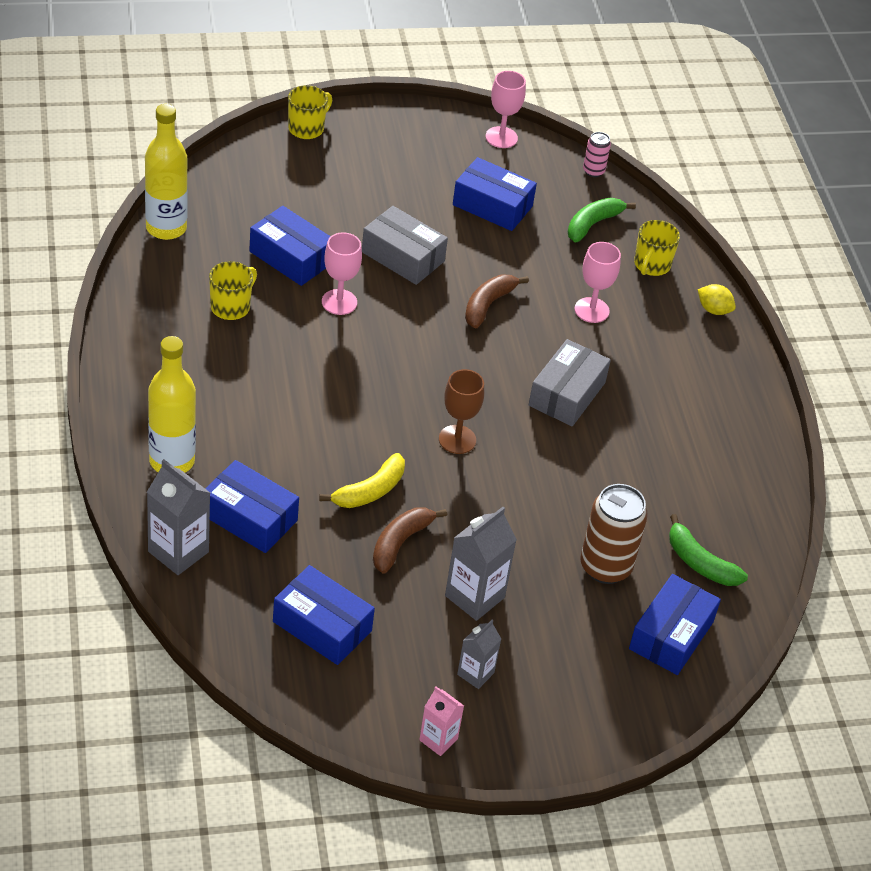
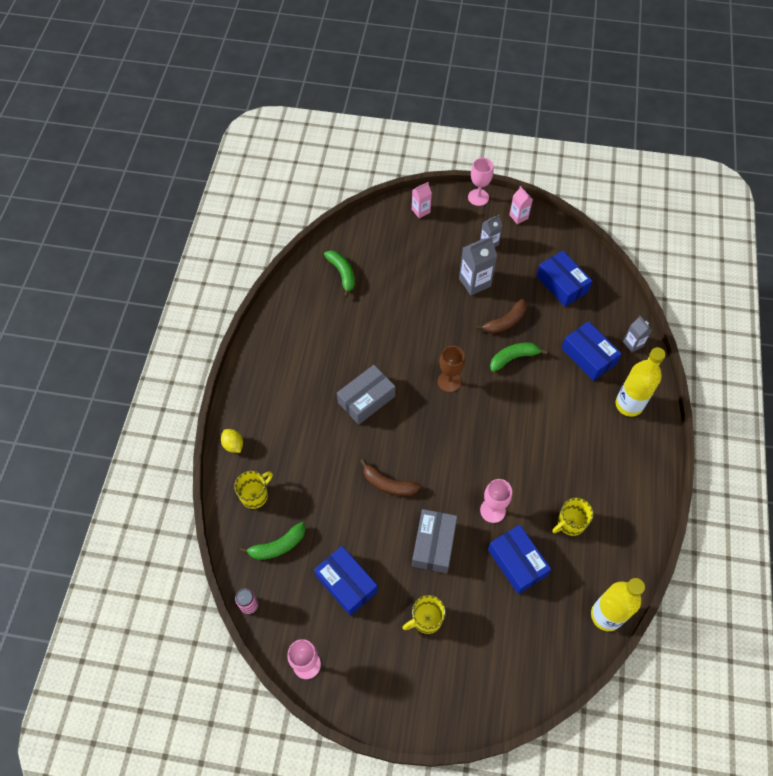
camera: 155 degrees left, 15 degrees up
(178, 552) = (633, 344): grey carton -> grey carton, size x0.61
(307, 128) = (468, 715): yellow mug -> yellow mug (426, 619)
(370, 491) = (513, 358): yellow banana -> green banana
(403, 256) = (433, 544): grey box -> grey box turned 45 degrees clockwise
(488, 305) = (389, 484): brown banana -> brown banana turned 60 degrees clockwise
(591, 310) = (318, 463): pink goblet -> pink goblet (478, 197)
(605, 567) = (396, 283): brown can -> none
(624, 708) = (420, 211): none -> pink carton
(671, 635) = (379, 240): blue box -> none

